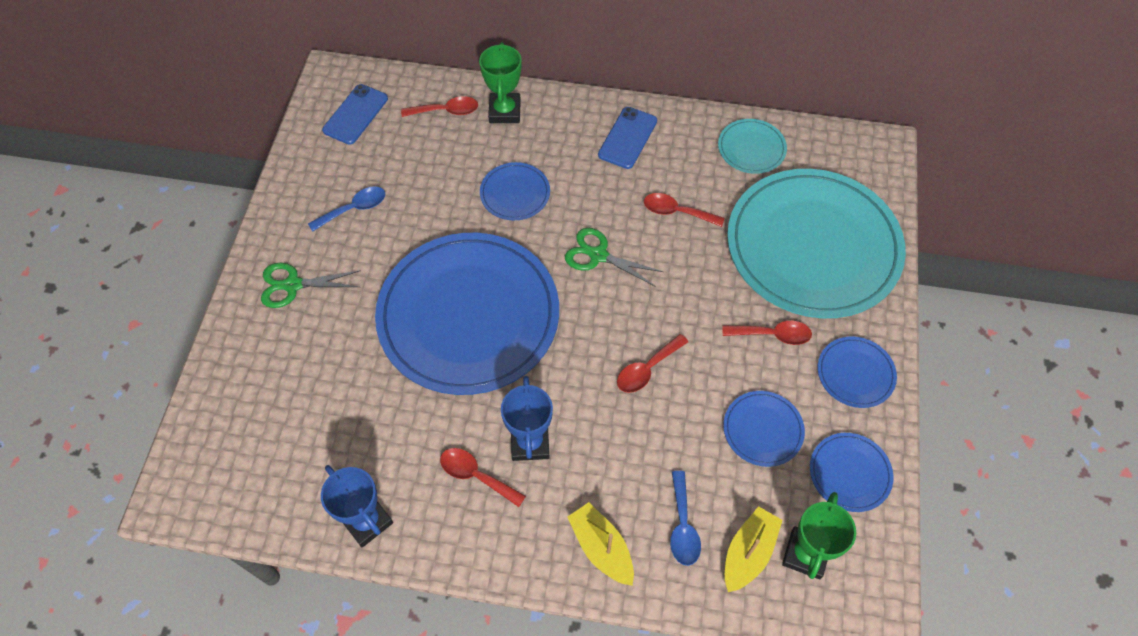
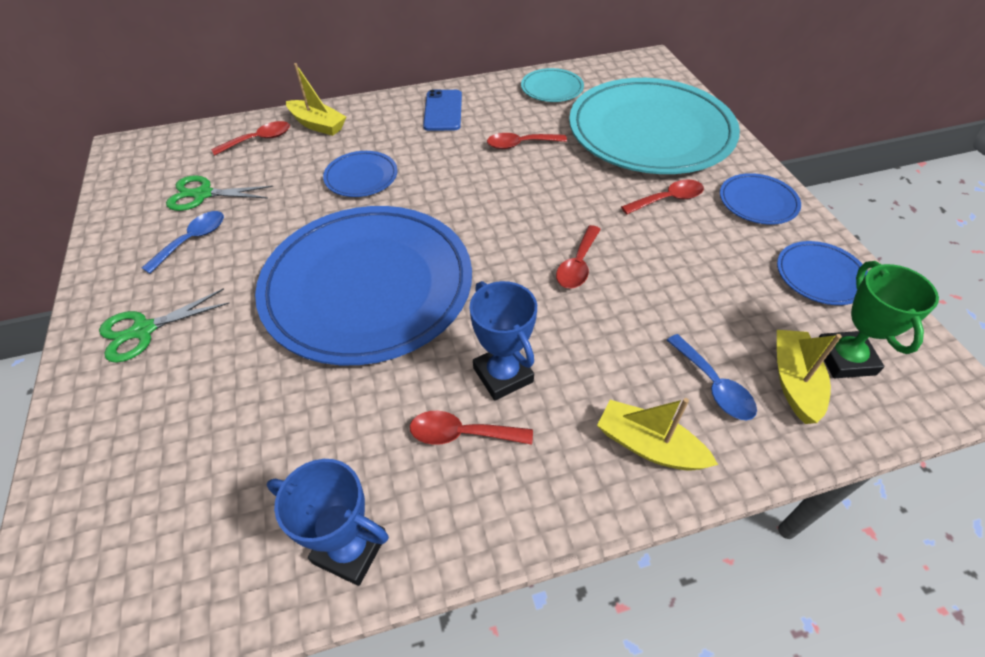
camera: 25 degrees left, 10 degrees down
(355, 114) = (163, 168): blue phone -> none
(504, 111) = (318, 125): green trophy -> yellow boat
(598, 255) = (470, 196): green scissors -> green scissors (203, 194)
(762, 430) = (719, 272): blue plate -> none

